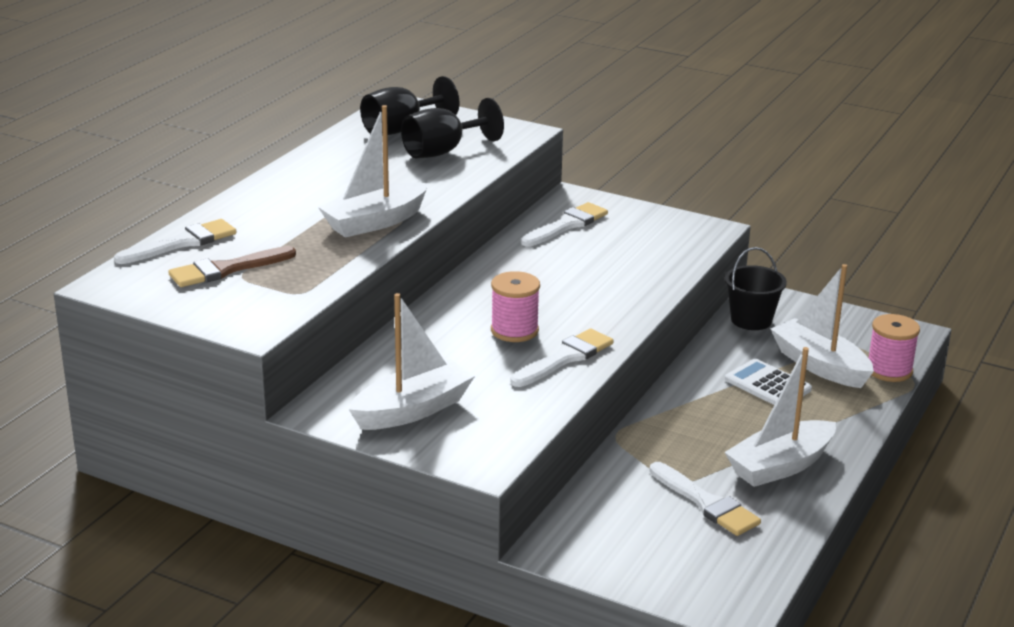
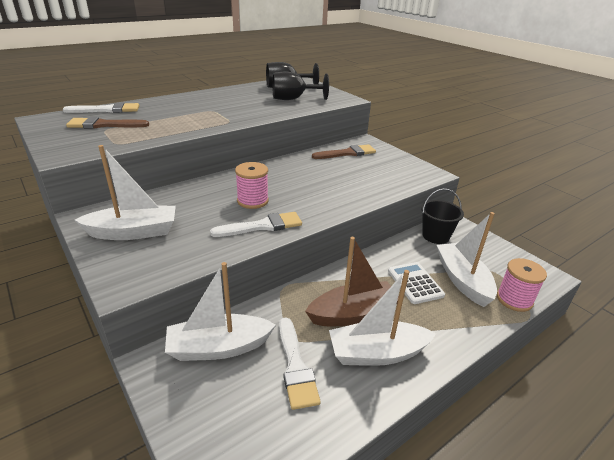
camera: 25 degrees right, 5 degrees up
(375, 222) = (212, 120): white boat -> white boat (219, 347)
(567, 225) = (347, 153): white brush -> brown brush
(723, 438) = (353, 314): none -> brown boat

